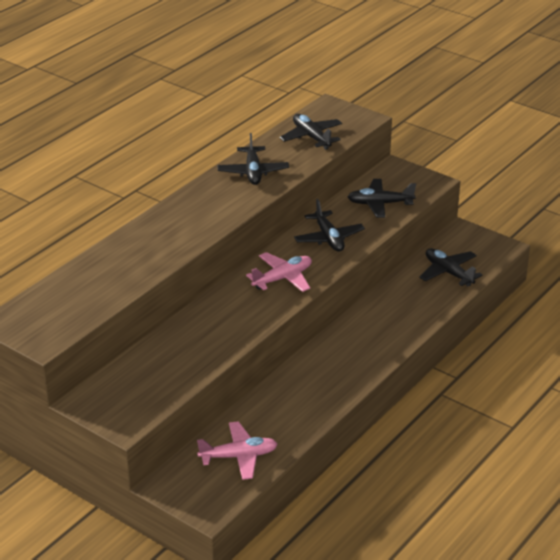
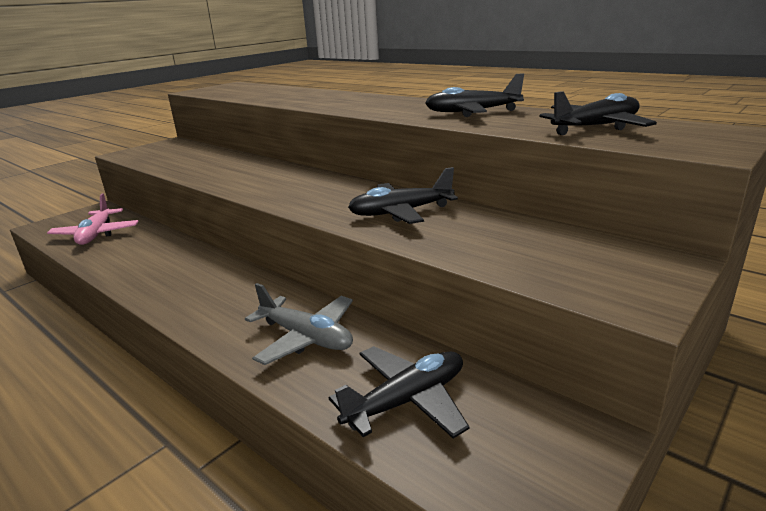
camera: 95 degrees right, 10 degrees down
(282, 278) = (309, 191): pink plane -> none
(380, 204) = (514, 247): black plane -> none
(401, 307) = (306, 337): none -> grey plane

